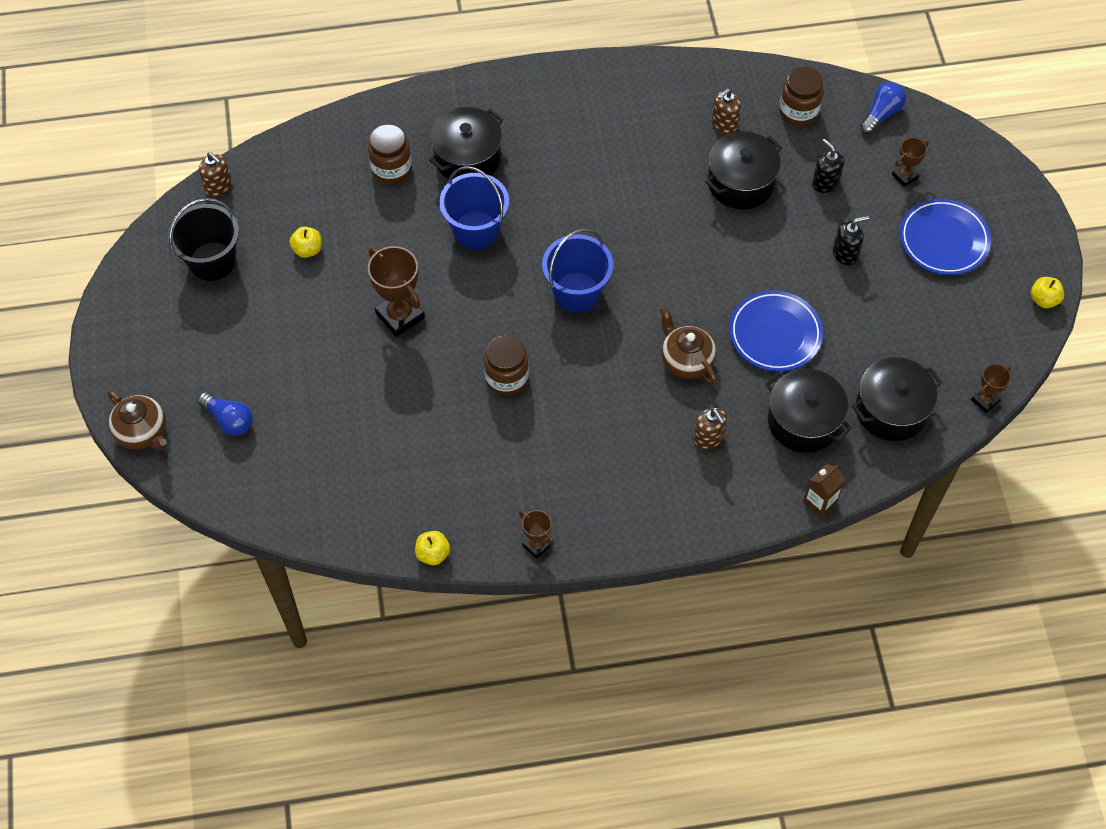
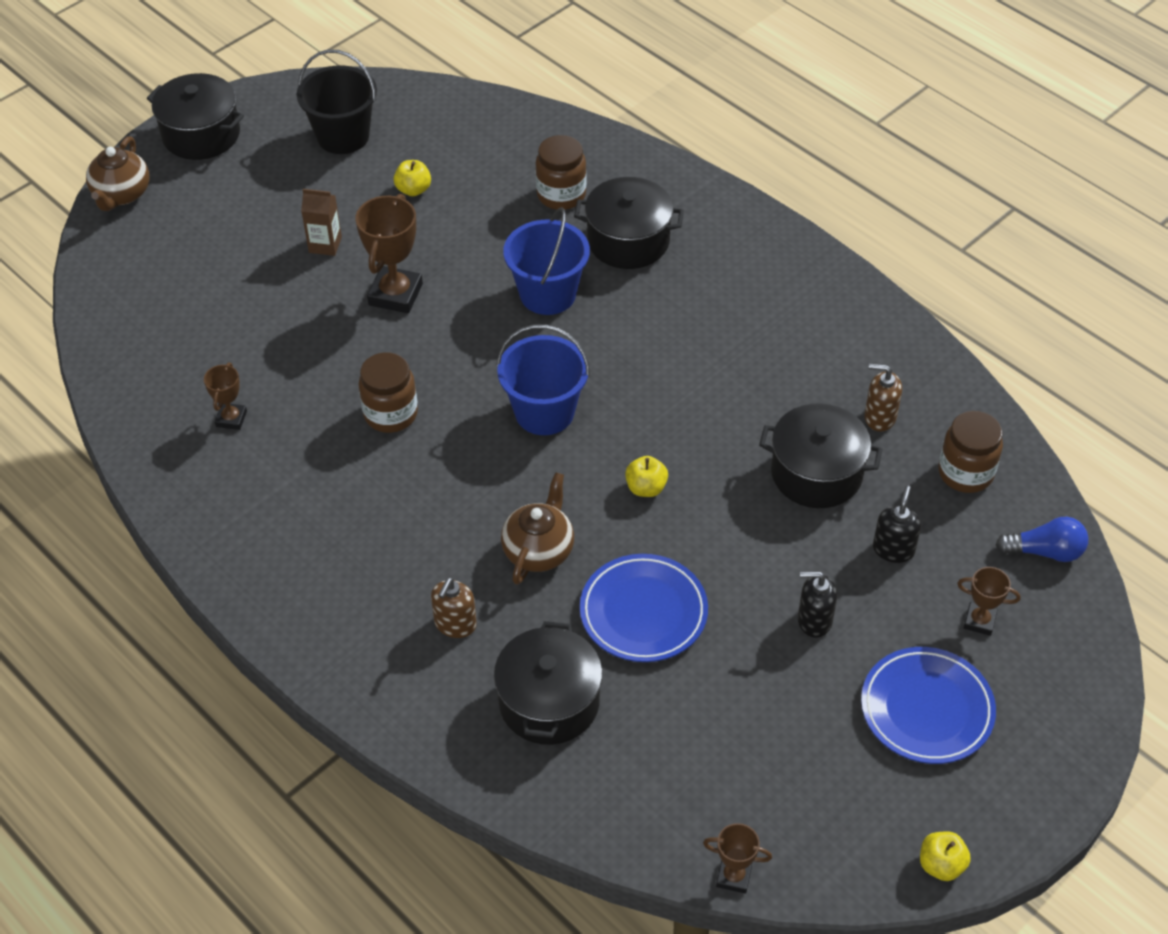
camera: 55 degrees right, 10 degrees down
(218, 187) = (428, 95): brown soap dispenser -> none
(229, 420) = (179, 242): blue light bulb -> none
(433, 554) = (139, 469): yellow apple -> yellow apple (646, 488)
(537, 545) = (208, 547): brown trophy -> brown trophy (231, 419)
(819, 502) = (453, 776): brown carton -> brown carton (325, 245)
(845, 253) = (814, 620): black soap dispenser -> black soap dispenser turned 150 degrees clockwise
(891, 410) = (637, 782): black pot -> black pot (201, 134)

